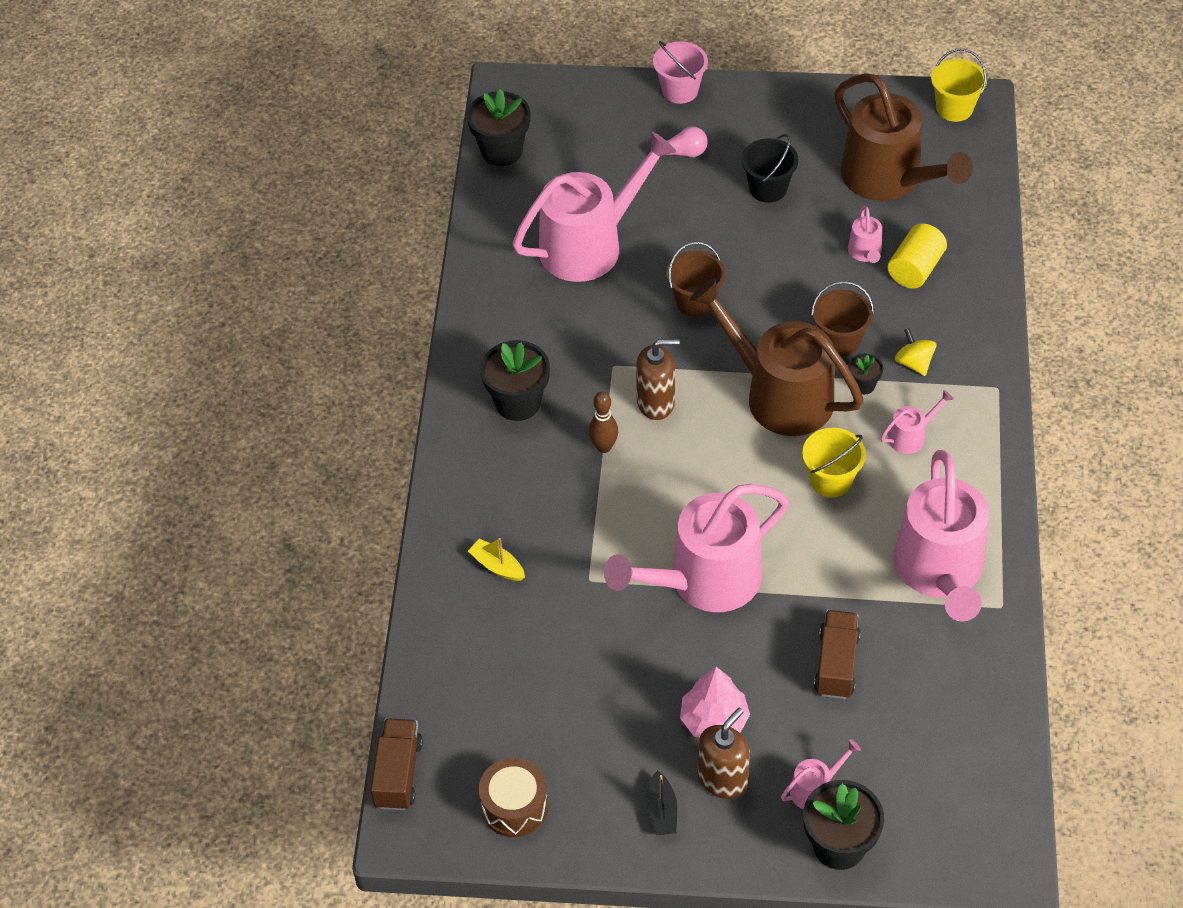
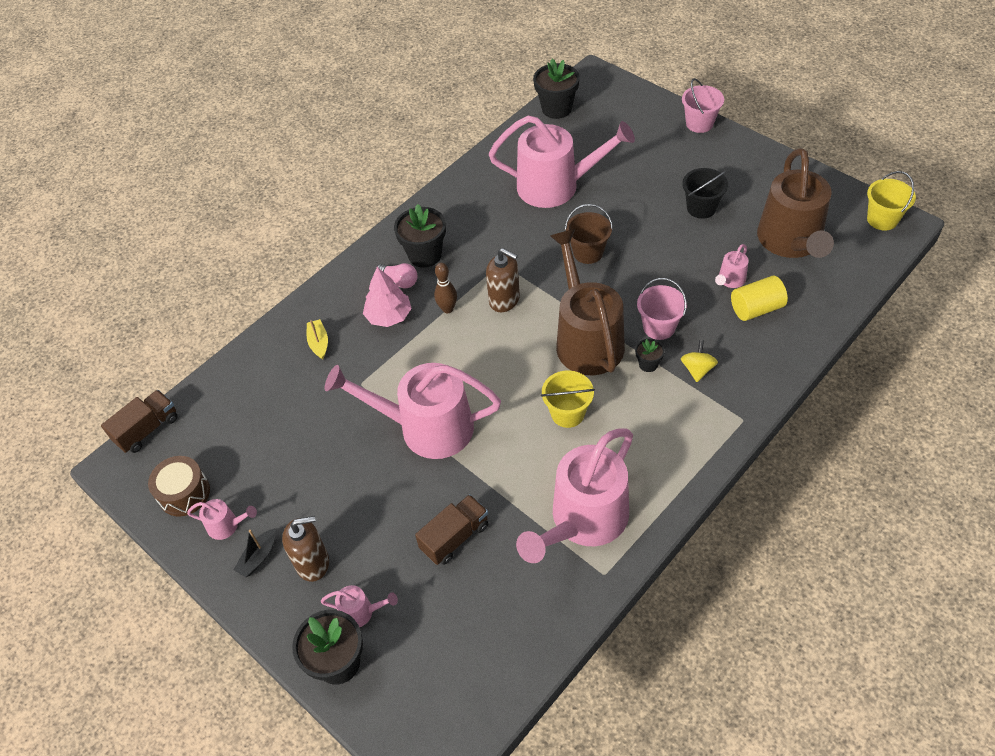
camera: 40 degrees right, 0 degrees up
(682, 153) = (665, 160): pink light bulb -> pink light bulb (400, 281)
(714, 720) = (345, 521): pink tree -> pink tree (389, 316)
(839, 341) = (659, 327): brown bucket -> pink bucket
(911, 436) = (649, 417): pink watering can -> pink watering can (227, 525)

